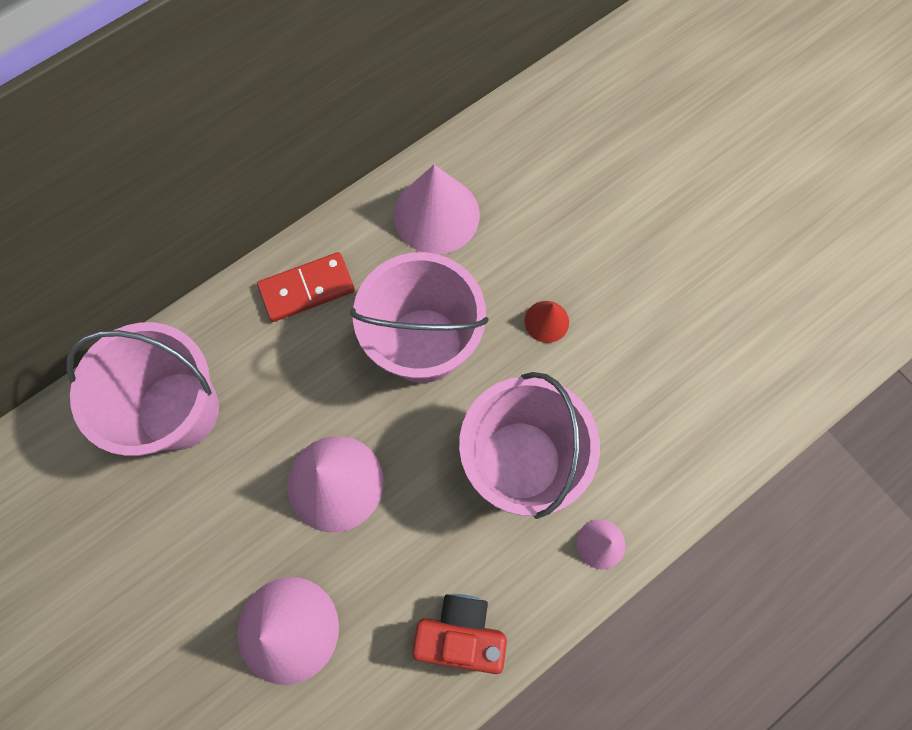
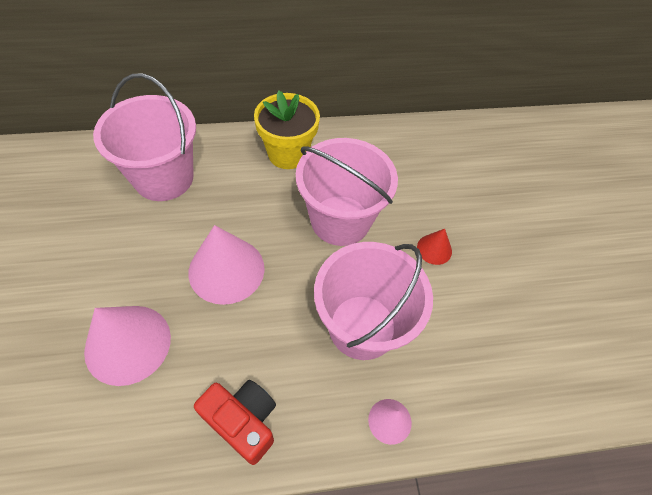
camera: 25 degrees right, 15 degrees down
(307, 288) = (288, 154): red domino -> yellow flower pot
(436, 215) = (395, 154): pink cone -> none

